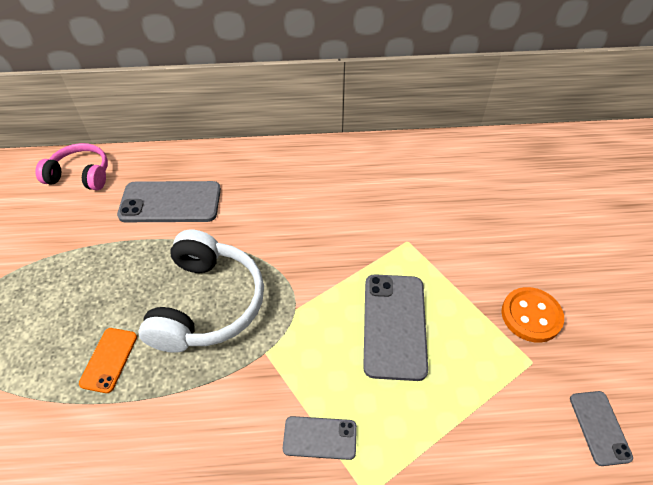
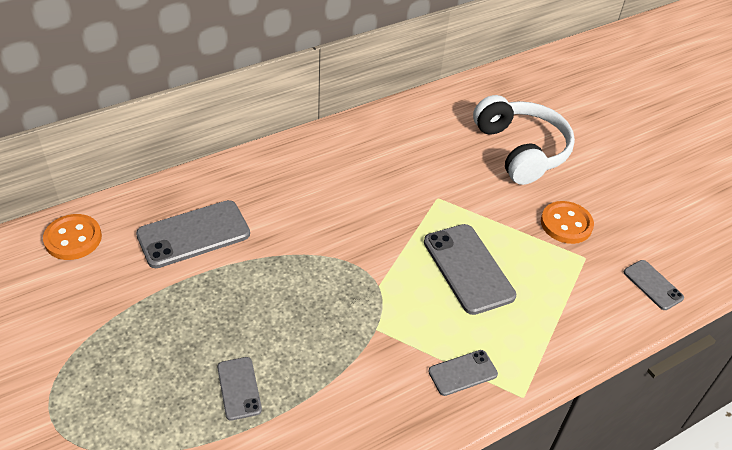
camera: 30 degrees left, 5 degrees down
(80, 175) = (73, 239): pink headphones -> orange button
(109, 360) = (239, 388): orange phone -> grey phone
(207, 304) = (297, 309): white headphones -> white headphones (521, 150)

